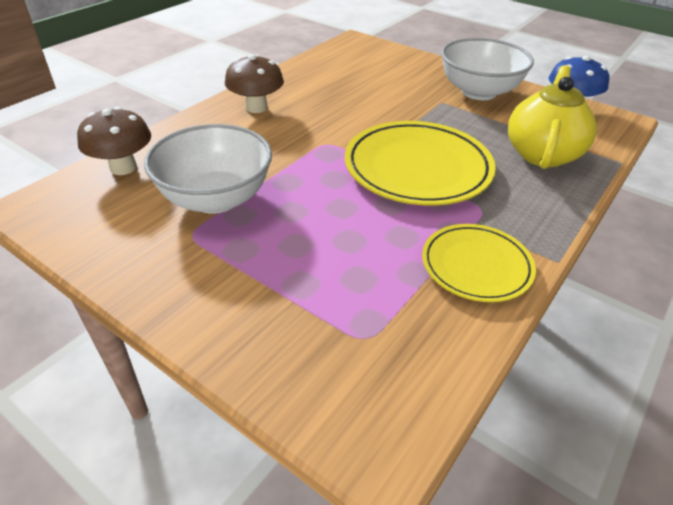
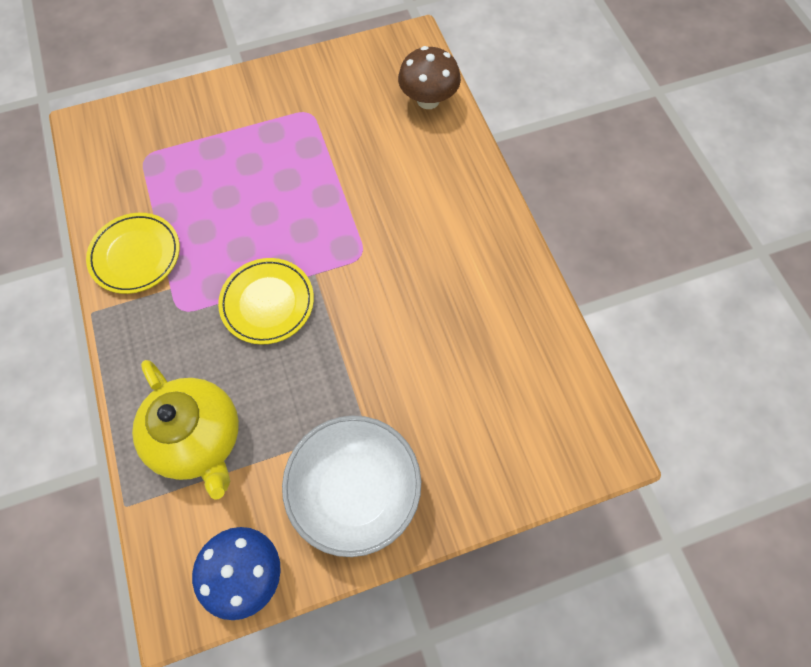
camera: 125 degrees right, 25 degrees up
(216, 199) = (340, 141): white bowl -> none
(256, 107) = (472, 232): brown mushroom -> none
(417, 168) = (267, 303): yellow plate -> yellow plate, size x0.61

